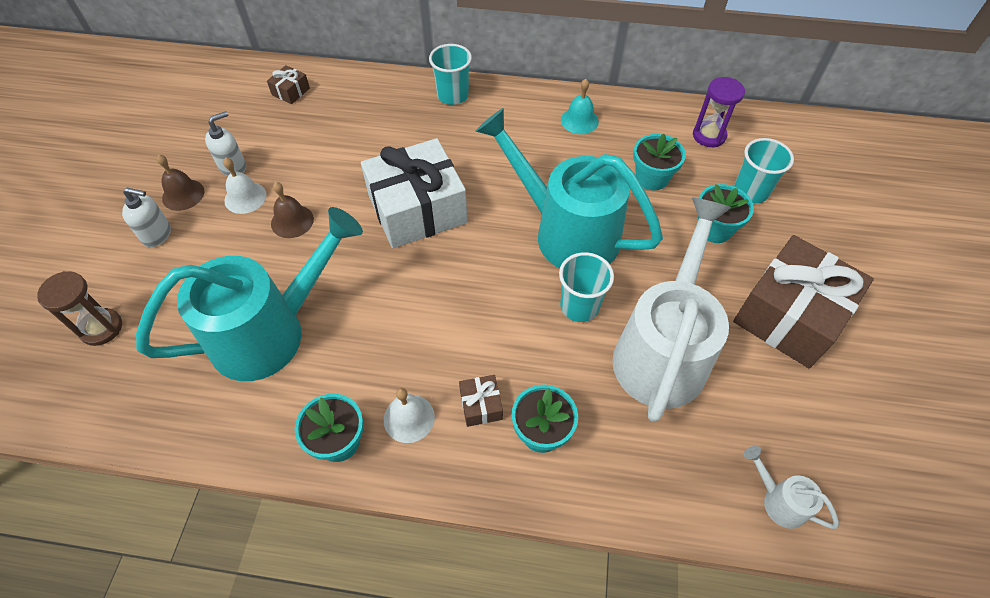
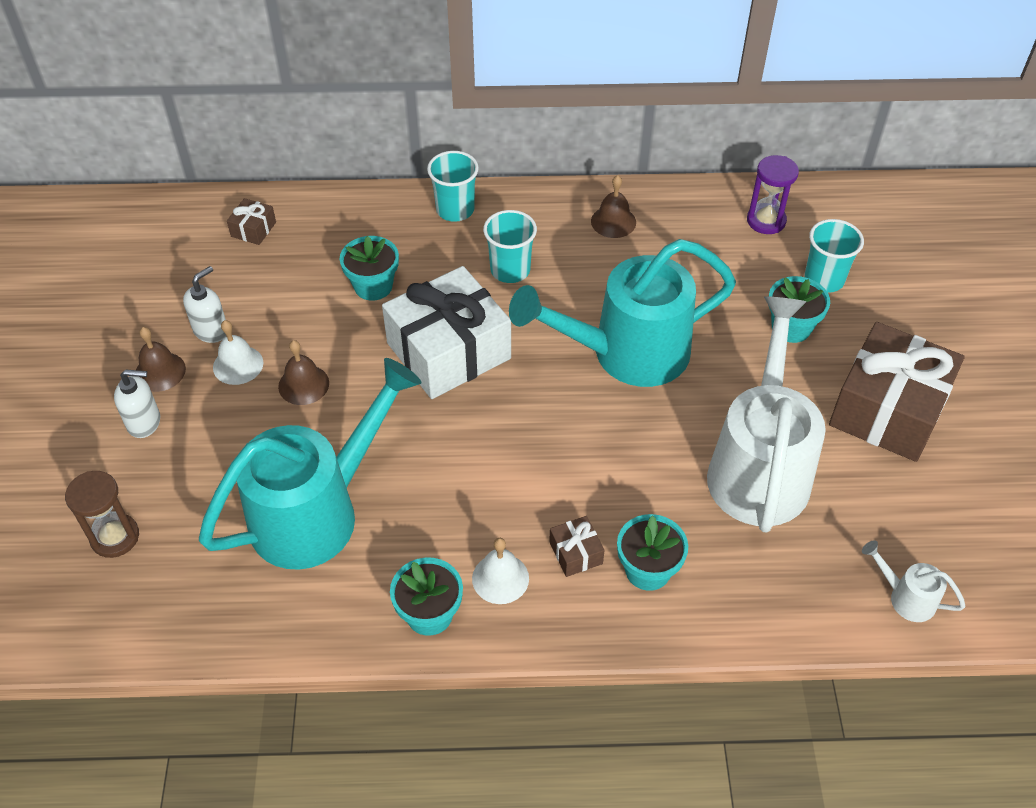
camera: 10 degrees left, 5 degrees down
(566, 232) = (627, 353): turquoise watering can -> turquoise watering can turned 45 degrees counterclockwise
(579, 120) = (613, 221): turquoise bell -> brown bell
(579, 306) = (659, 433): turquoise cup -> turquoise cup (510, 270)
(651, 178) = (710, 278): turquoise flower pot -> turquoise flower pot (373, 286)

